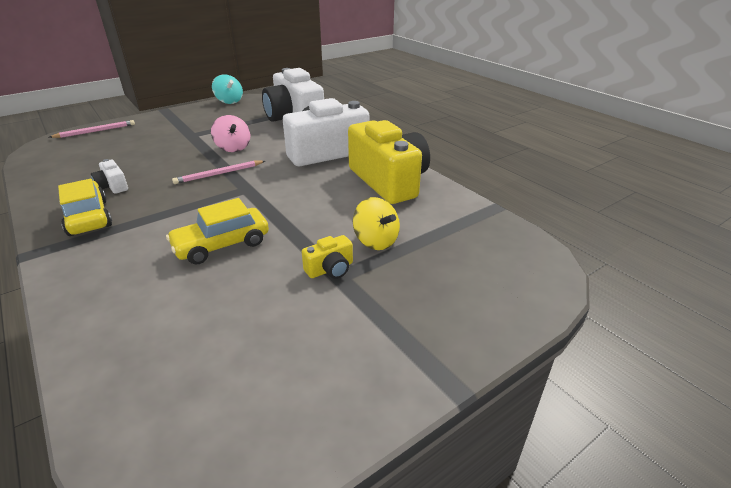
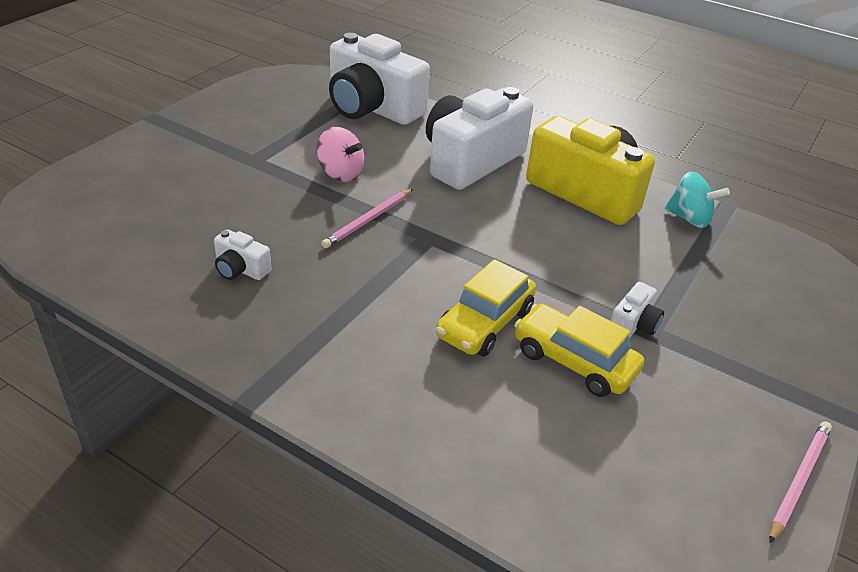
camera: 25 degrees left, 5 degrees up
(88, 217) = (266, 325): yellow car -> yellow car (574, 361)
(96, 131) = (89, 177): pink pencil -> pink pencil (799, 480)
(229, 101) = (241, 88): turquoise spinning top -> turquoise spinning top (689, 218)
(330, 269) = (633, 325): yellow camera -> white camera
(376, 241) = (647, 278): yellow spinning top -> none

